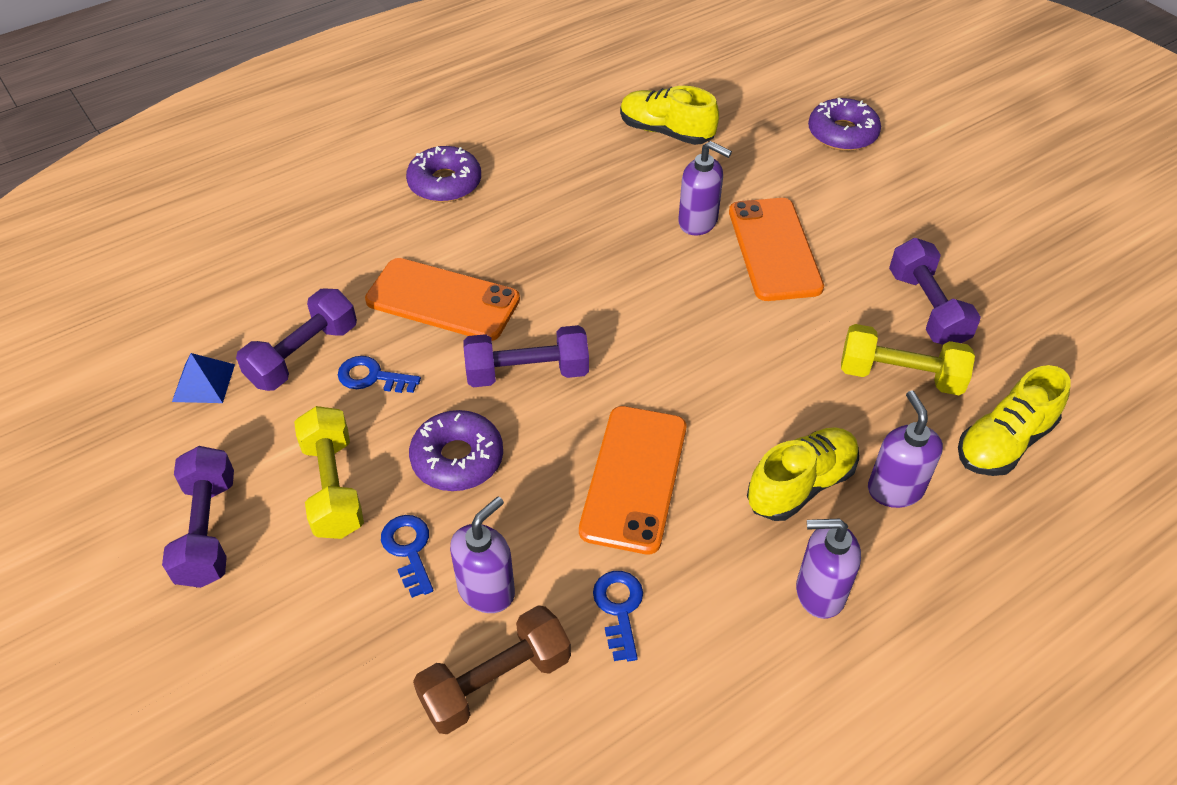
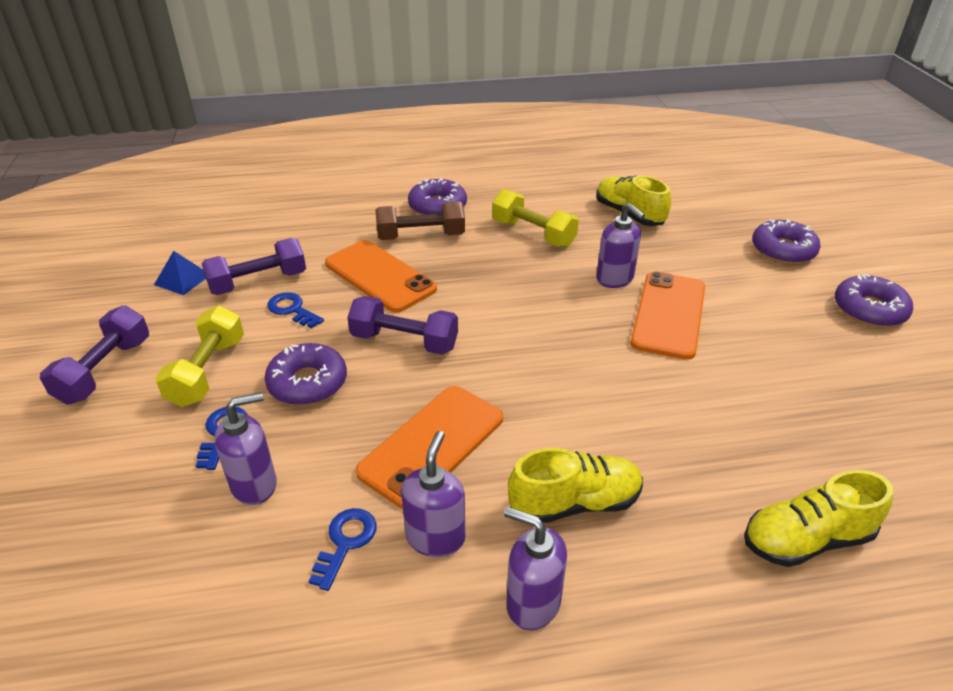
camera: 25 degrees right, 10 degrees down
(496, 682) = (205, 559): brown dumbbell -> brown dumbbell (421, 236)
(895, 489) = (665, 540): purple soap dispenser -> purple soap dispenser (435, 537)
(900, 376) = (728, 445): yellow dumbbell -> yellow dumbbell (533, 233)
(926, 308) = (787, 400): purple dumbbell -> none
(951, 182) = (869, 310): none -> purple donut

